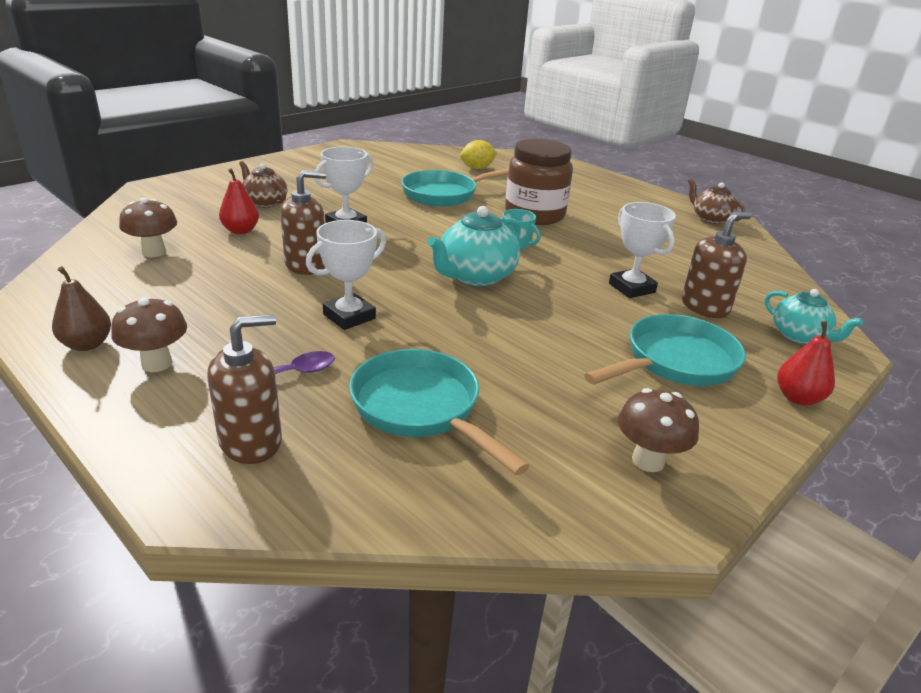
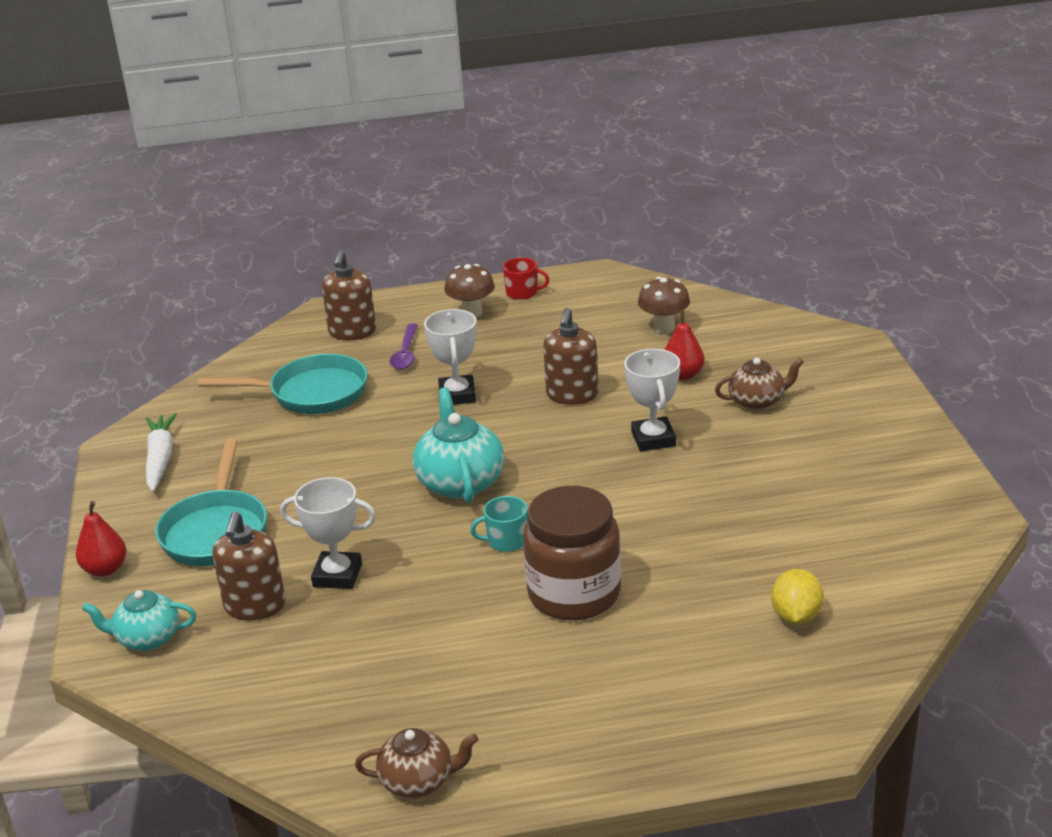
camera: 130 degrees right, 0 degrees up
(87, 344) = (523, 293): brown pear -> red mug
(445, 194) = (700, 541): turquoise pan -> none
(648, 460) = (160, 459): brown mushroom -> white carrot

